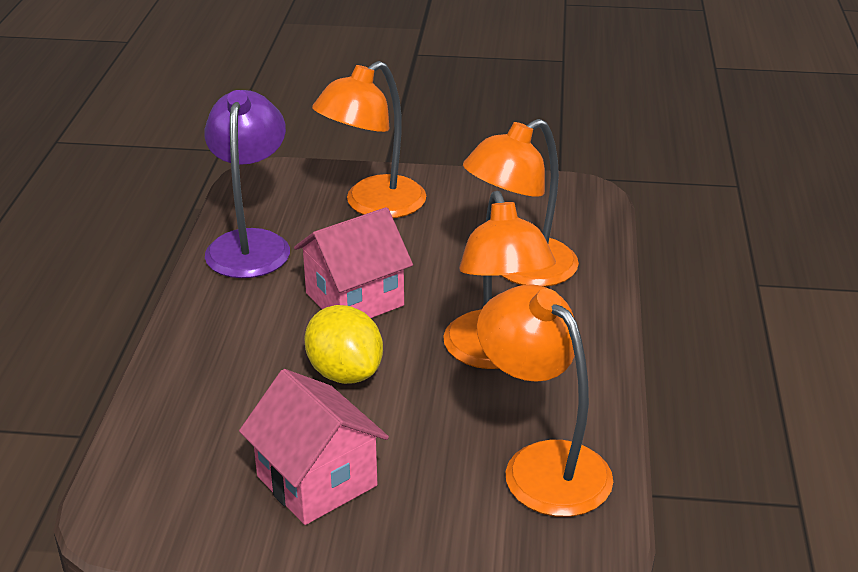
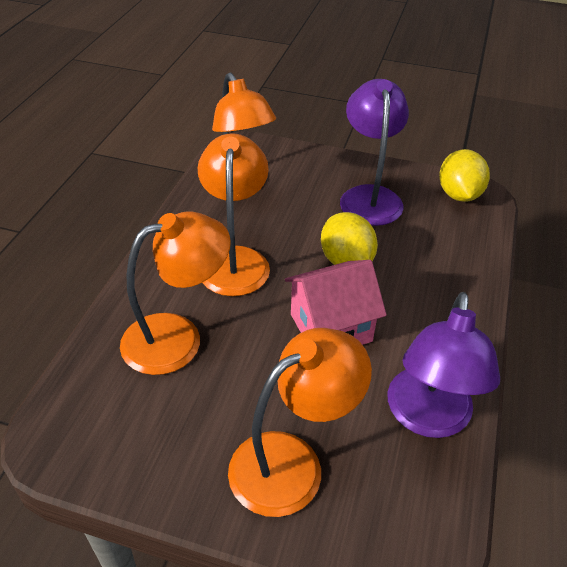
camera: 170 degrees left, 10 degrees up
(158, 509) = (459, 195): none -> yellow lemon
(317, 481) = (369, 196): pink house -> purple lamp

